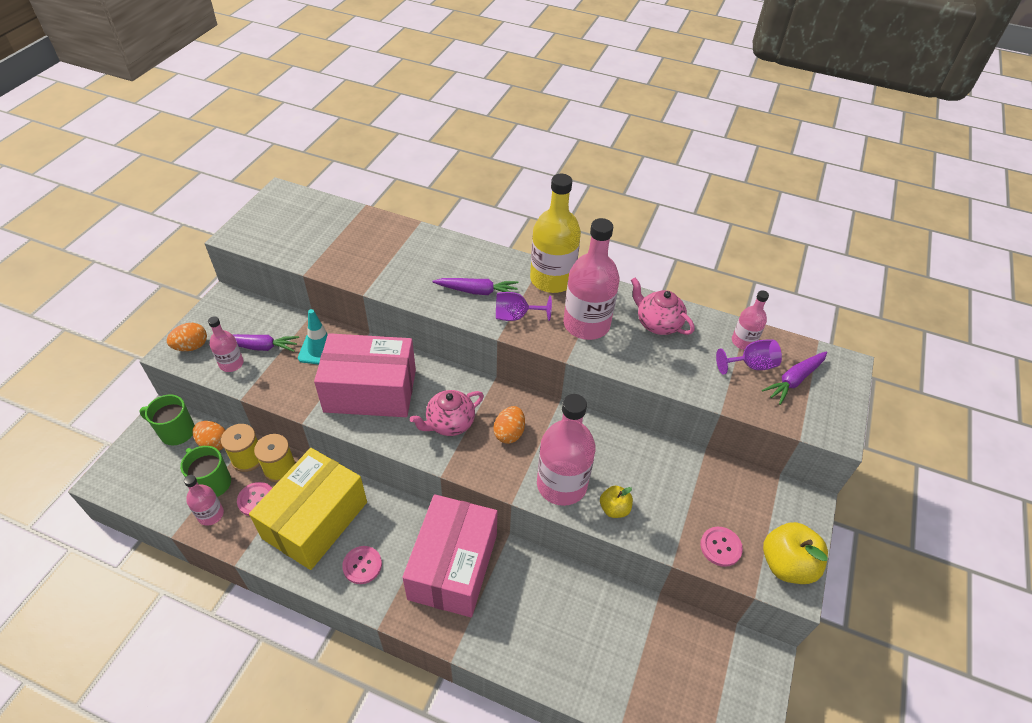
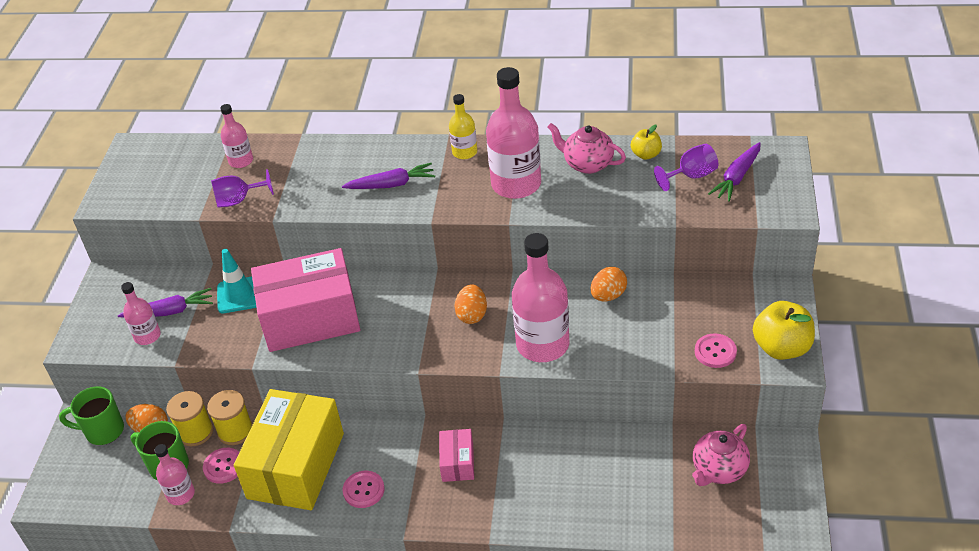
camera: 10 degrees left, 5 degrees down
(191, 346) = (94, 332): orange egg -> orange egg (608, 295)
(449, 423) = (407, 324): pink teapot -> pink teapot (718, 470)
(453, 566) = (457, 462): pink box -> pink box, size x0.45
(516, 316) = (441, 196): purple goblet -> purple goblet (238, 200)
(552, 279) = (464, 152): yellow bottle -> yellow bottle, size x0.52
(614, 509) = (602, 350): yellow apple -> yellow apple (646, 155)
(743, 342) = (677, 157): pink bottle -> pink bottle (241, 161)

